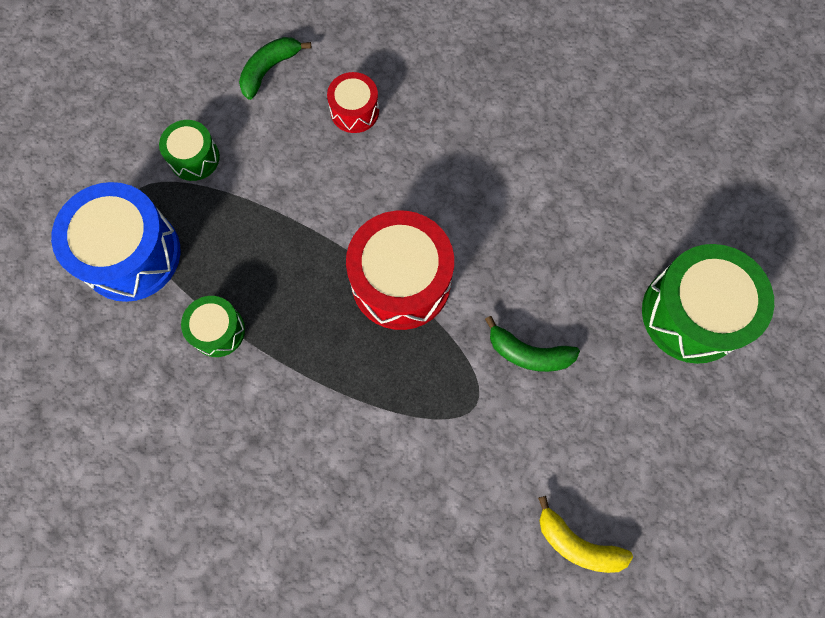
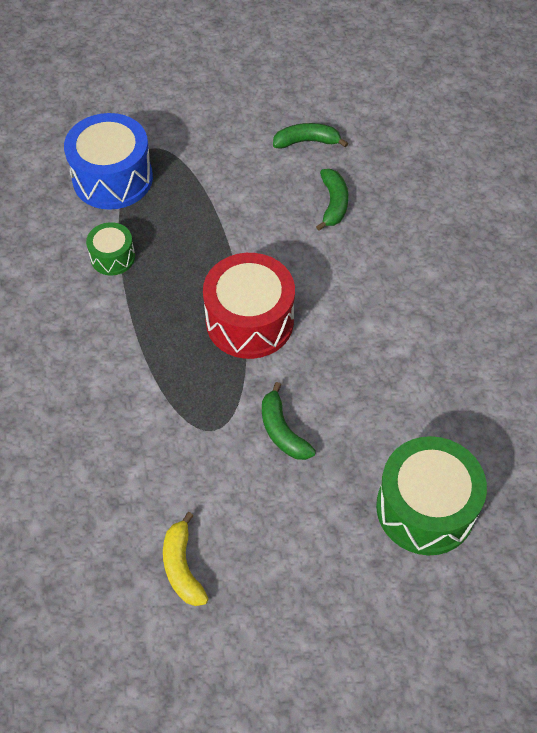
camera: 45 degrees right, 15 degrees down
(194, 158) = (206, 156): green drum -> none
(354, 111) = (333, 204): red drum -> green banana

